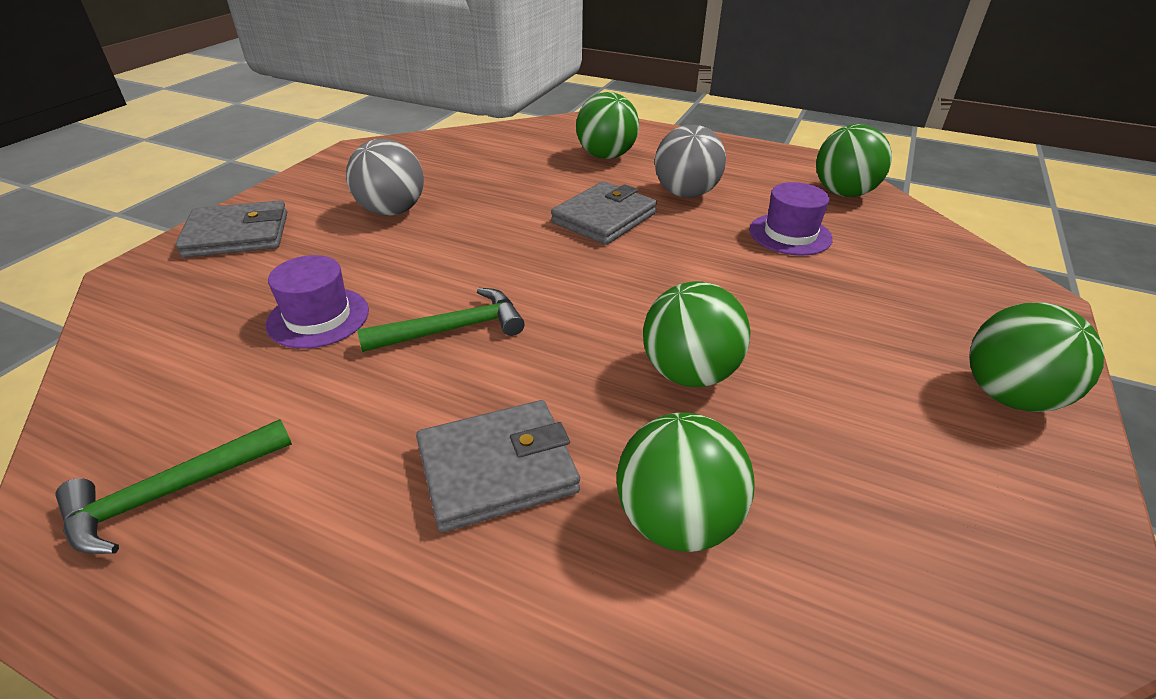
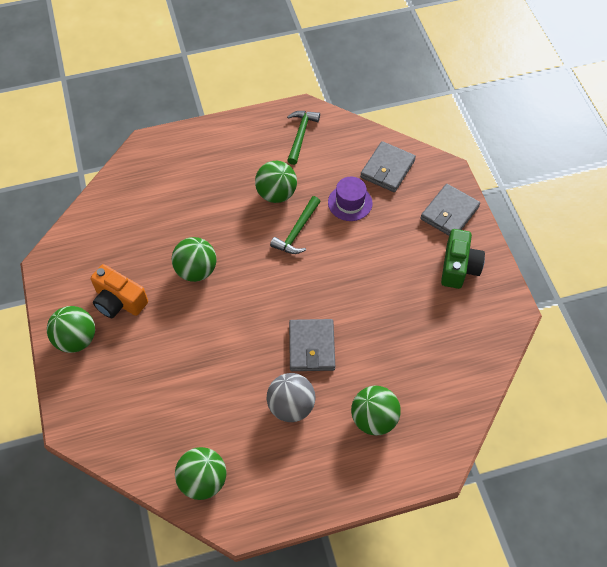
camera: 140 degrees right, 20 degrees up
(335, 194) = (458, 267): none -> green camera
(392, 211) = (413, 275): grey ball -> none
(497, 469) = (225, 196): grey wallet -> grey wallet (387, 169)
(676, 520) = (164, 215): green ball -> green ball (276, 194)
(790, 234) = (210, 403): purple hat -> none
(887, 409) = (119, 301): none -> orange camera

